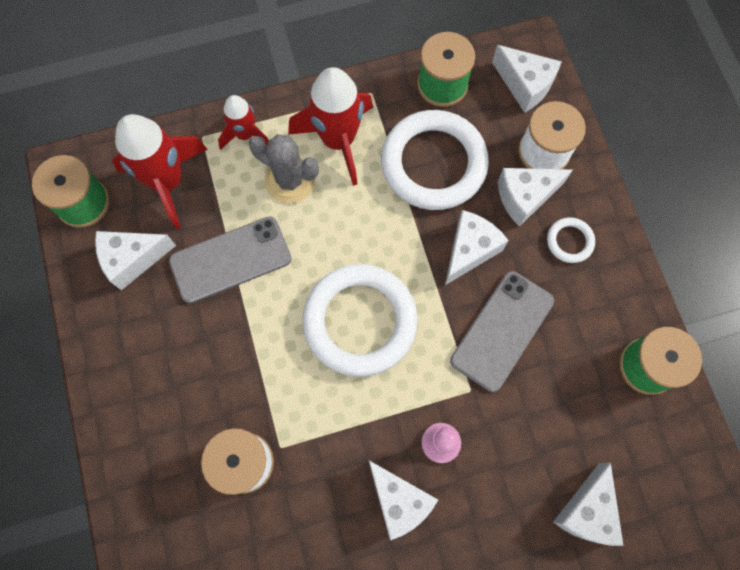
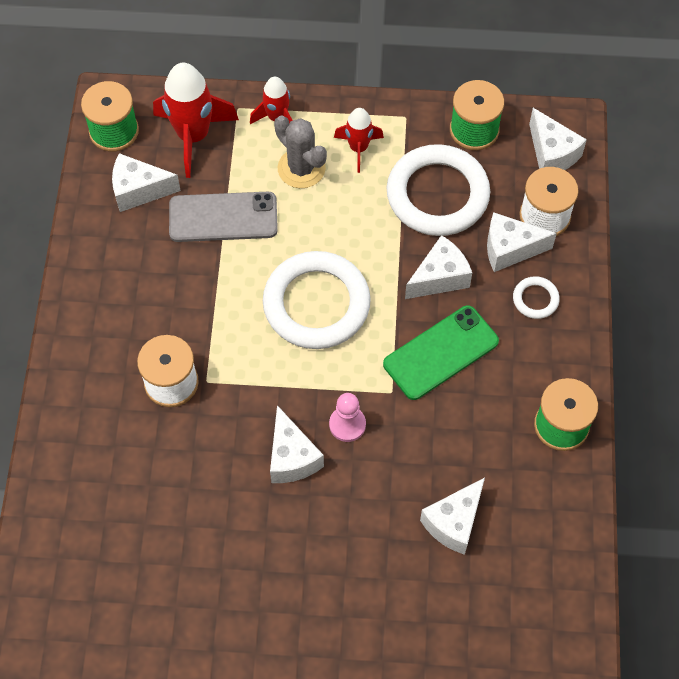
camera: 20 degrees right, 10 degrees down
(338, 140) = (358, 148): red rocket -> red rocket, size x0.58
(501, 330) = (440, 352): grey phone -> green phone

